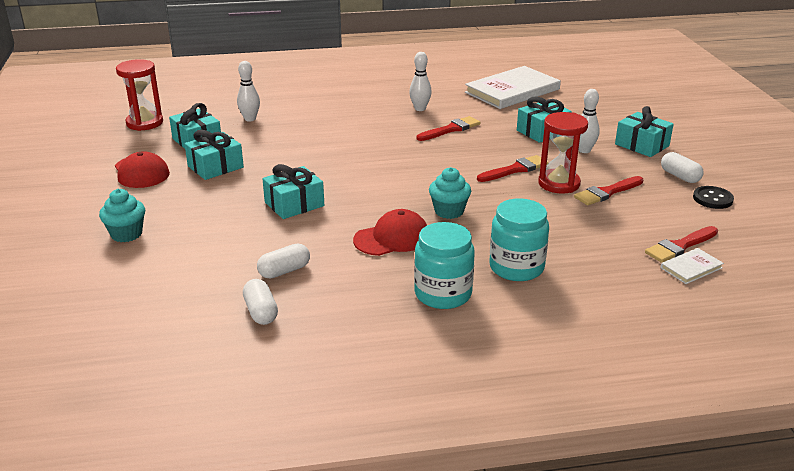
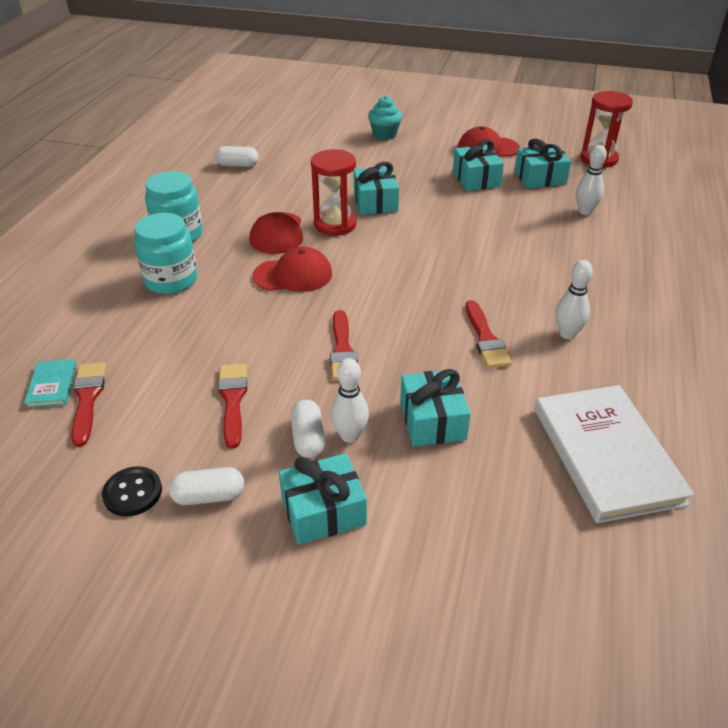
camera: 115 degrees right, 10 degrees up
(284, 271) = (277, 181): white capsule -> white capsule (308, 438)
(449, 211) = (293, 275): turquoise cupcake -> red cap
(559, 184) = (284, 370): red hourglass -> red hourglass (335, 224)
(691, 268) = (52, 385): white book -> turquoise book

